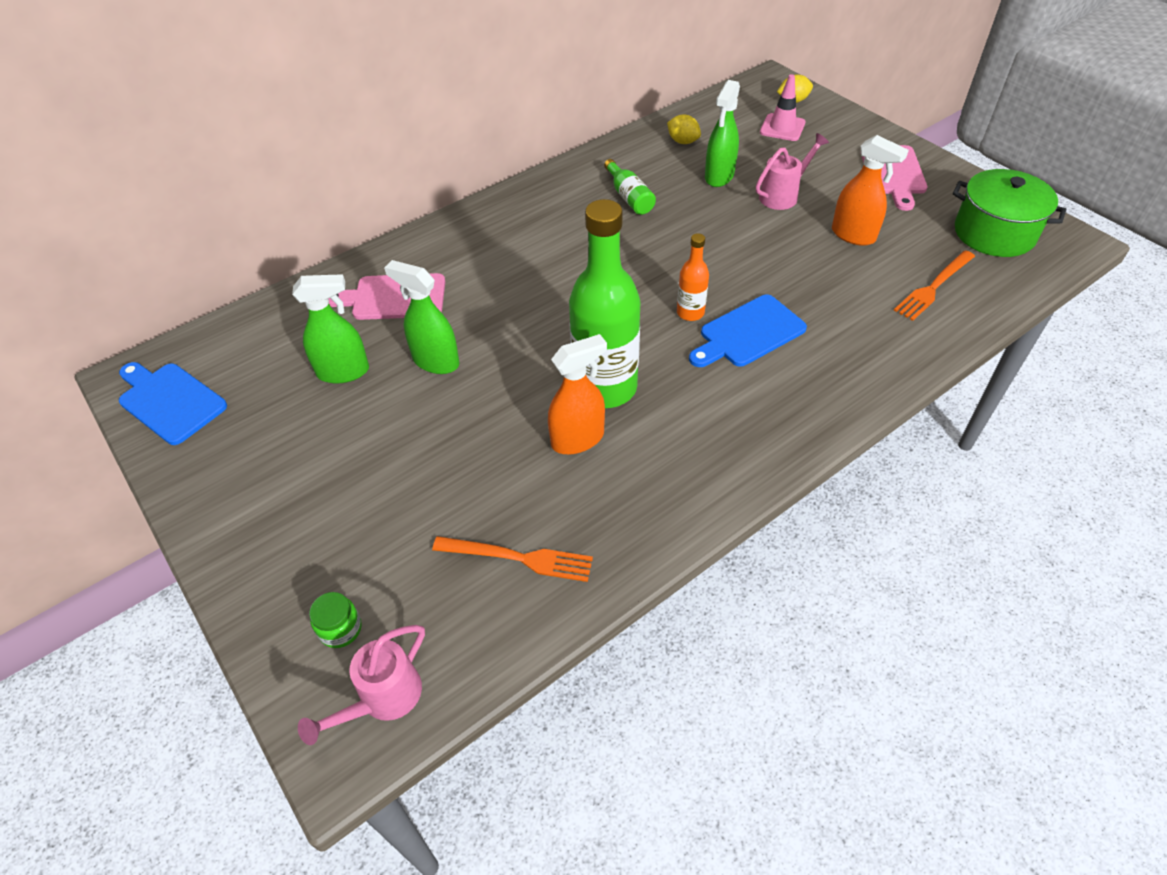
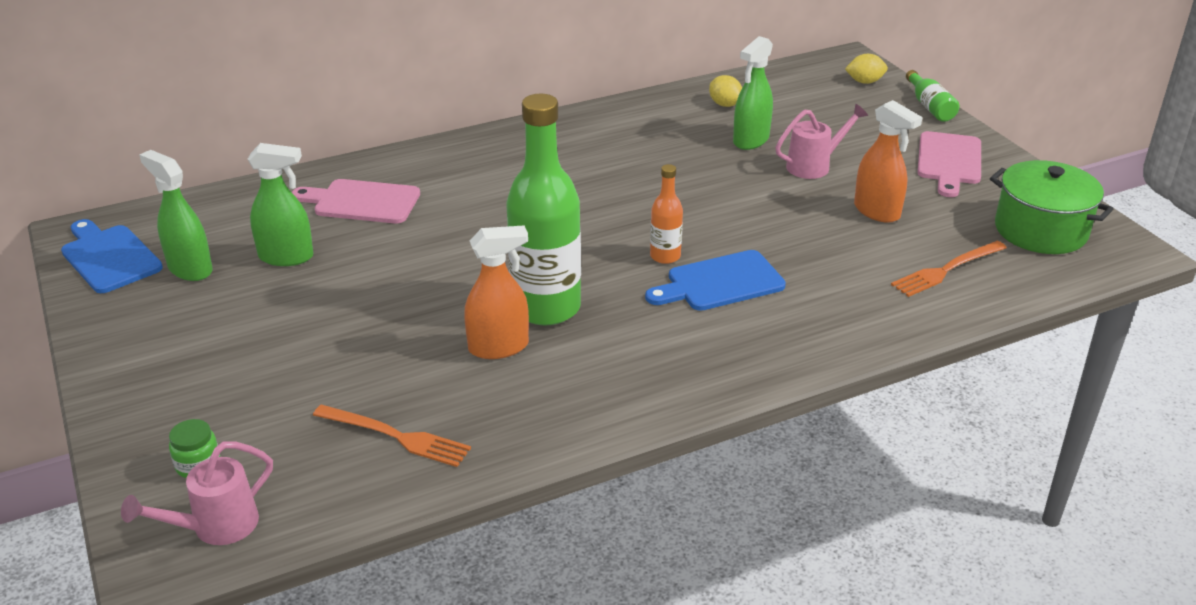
camera: 10 degrees right, 15 degrees down
(435, 361) = (381, 261): green spray bottle -> green spray bottle (190, 269)
(629, 197) = (644, 147): green bottle -> green bottle (929, 106)
(782, 128) = (841, 105): pink traffic cone -> none

